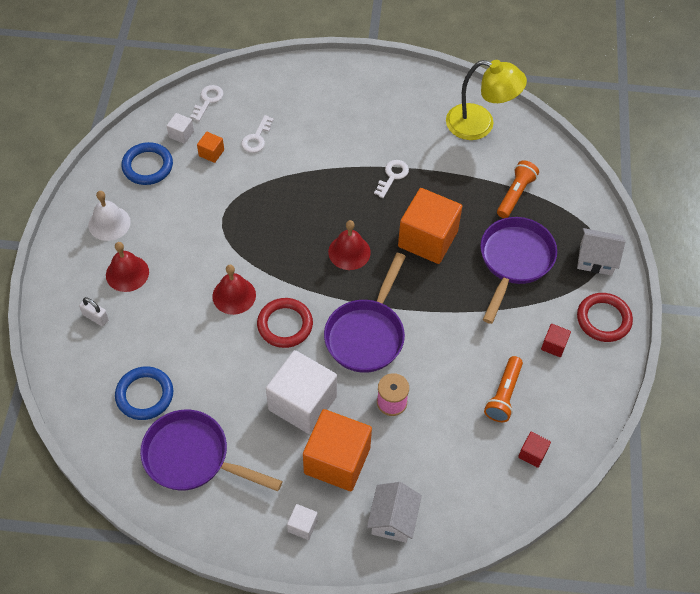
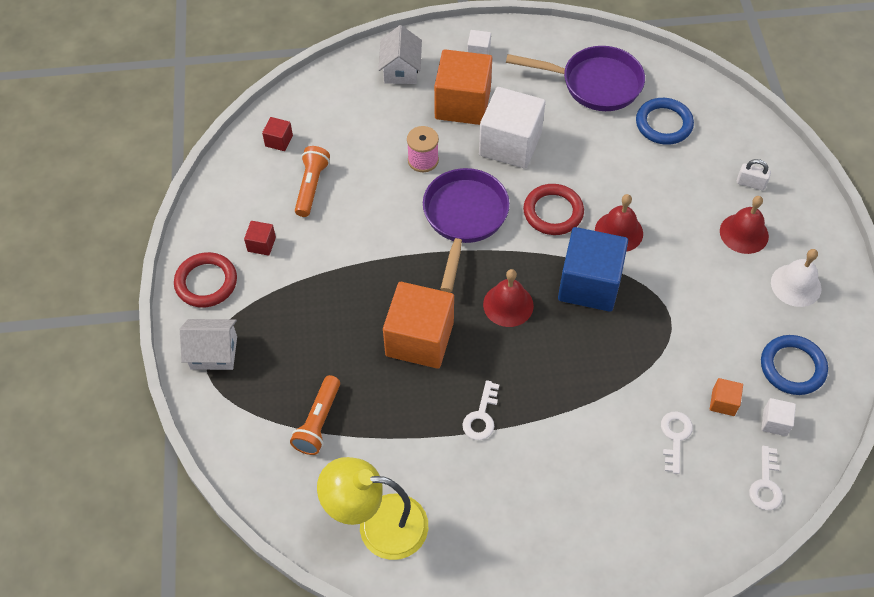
camera: 170 degrees right, 0 degrees up
(277, 256) = (589, 284): none -> blue cube
(514, 261) = (312, 331): purple pan -> none

